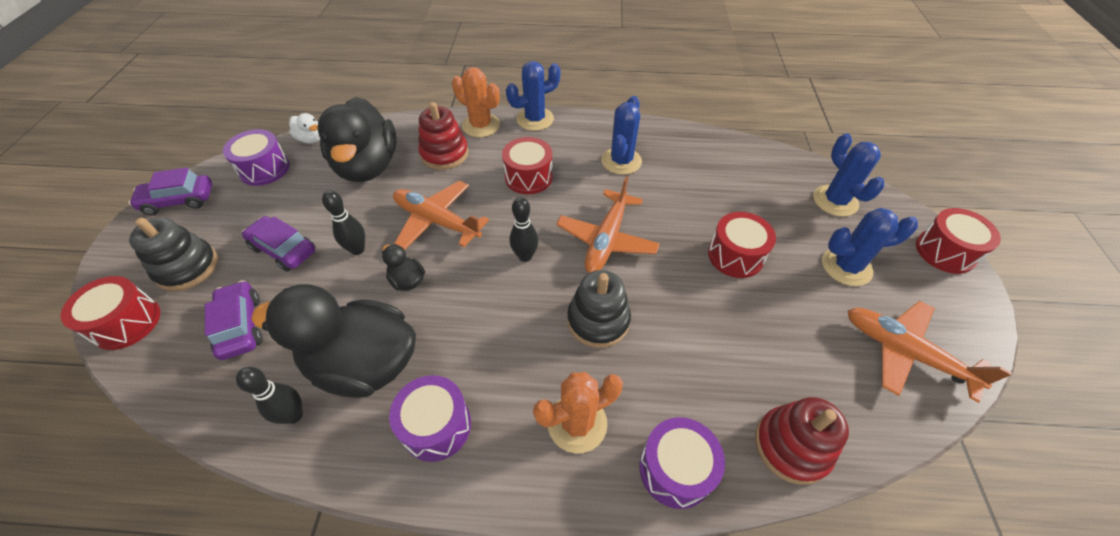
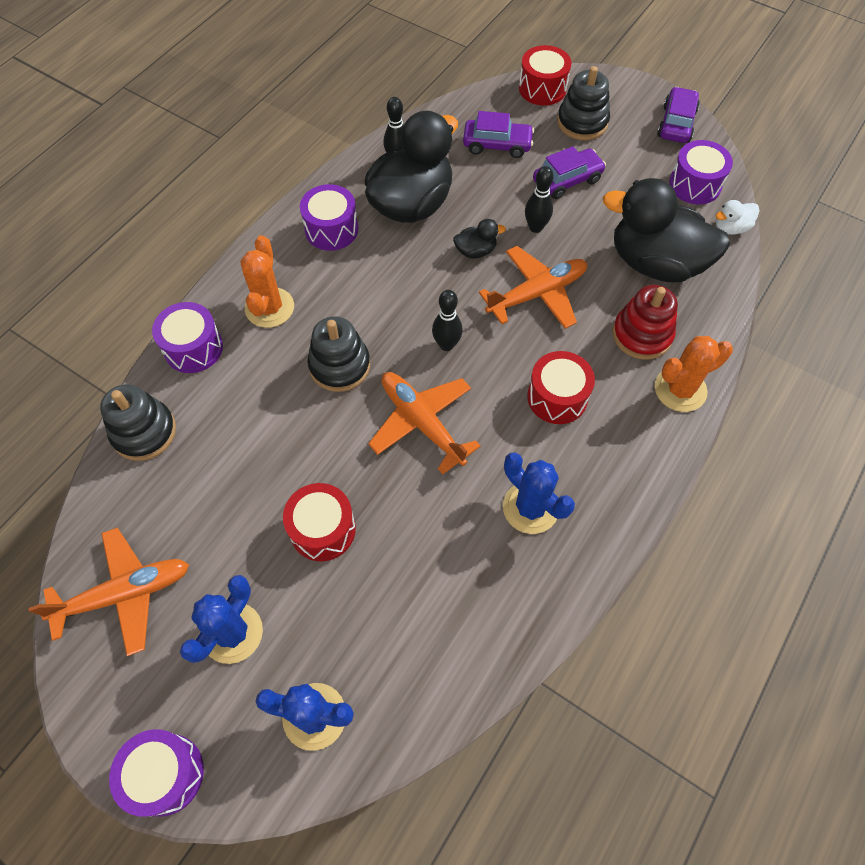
camera: 120 degrees right, 10 degrees up
(535, 119) = (665, 454): blue cactus -> none
(791, 446) = (144, 432): red stacking toy -> black stacking toy
(945, 251) = (165, 774): red drum -> purple drum

